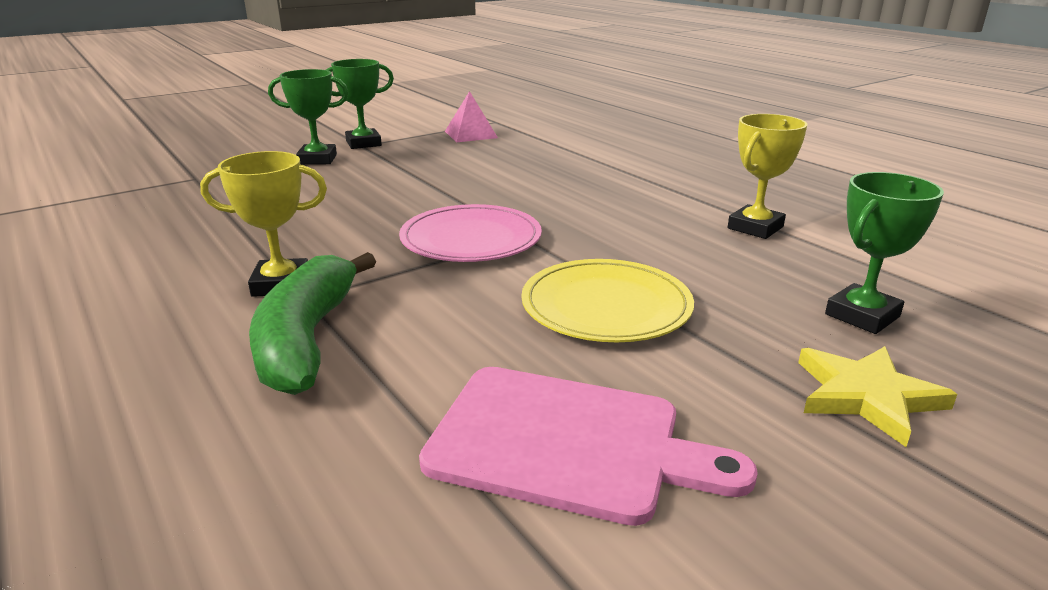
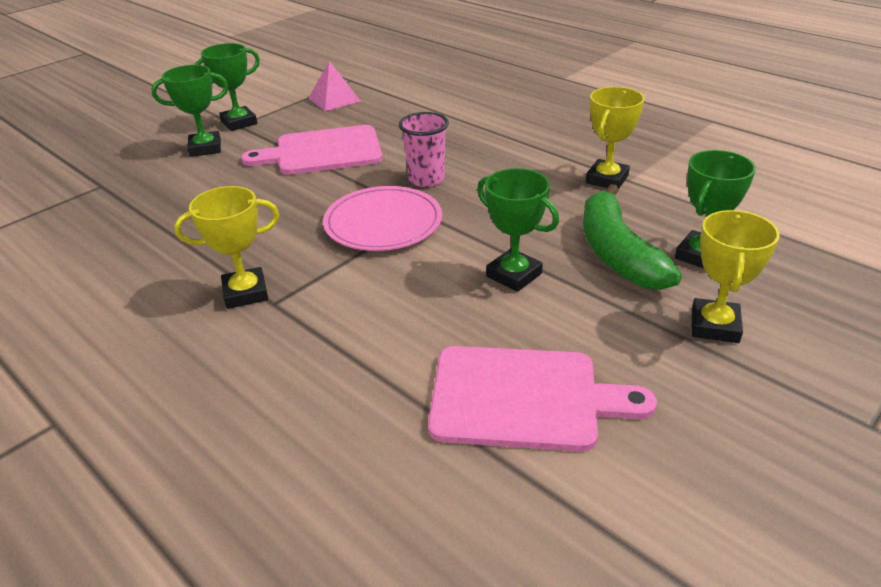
camera: 10 degrees left, 10 degrees up
(307, 339) = (294, 342): green banana -> green banana (617, 252)
(436, 173) = (323, 152): none -> pink cutting board
(538, 206) = (426, 179): none -> pink cup
(606, 306) = (514, 275): yellow plate -> green trophy
(866, 396) = (714, 326): yellow star -> yellow trophy

